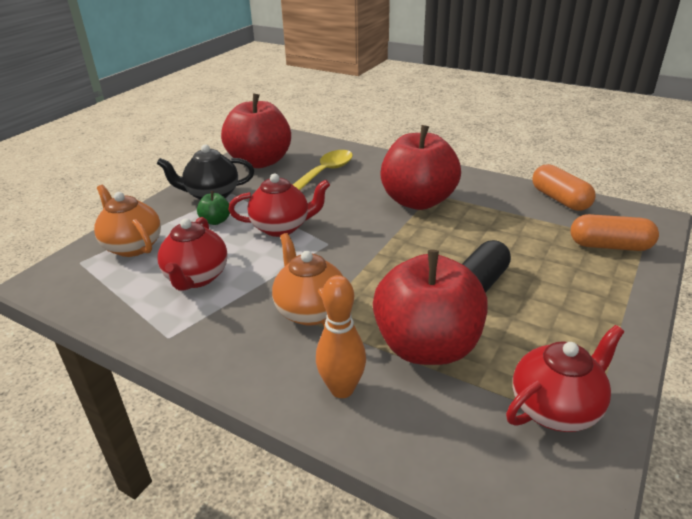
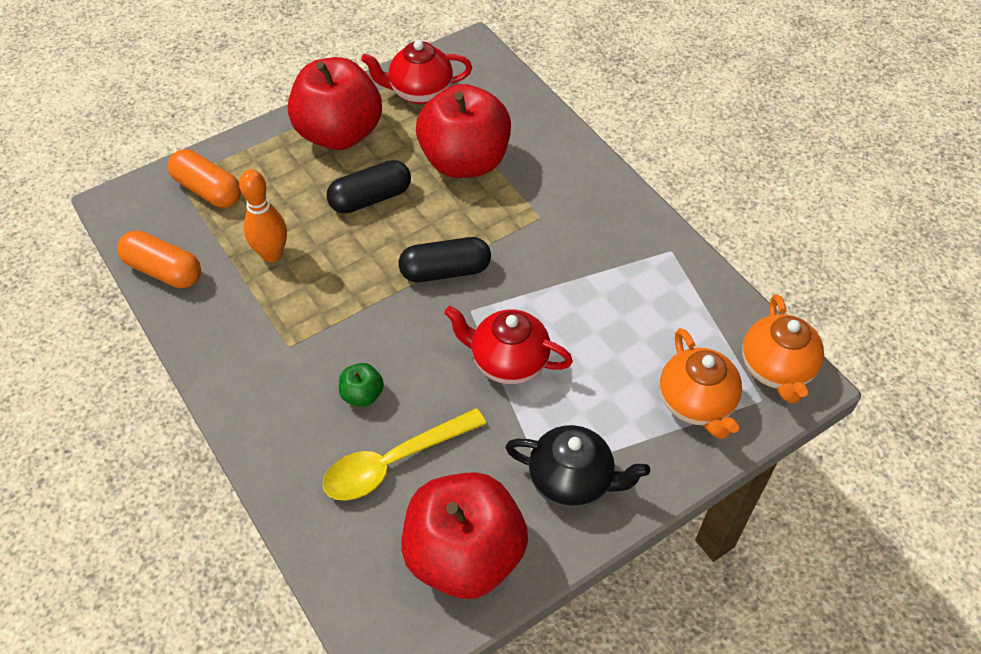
camera: 155 degrees left, 20 degrees up
(197, 278) = (630, 316): red teapot -> none
(216, 221) = (583, 412): green apple -> green apple (362, 395)
(310, 310) = (537, 230): orange teapot -> orange teapot (776, 369)
(342, 389) = (549, 154): orange bowling pin -> orange bowling pin (272, 254)
(367, 258) = (445, 271): none -> black capsule
(418, 201) = (318, 340): red apple -> red apple (339, 133)
(560, 199) = (164, 270): orange capsule -> orange capsule turned 60 degrees counterclockwise

